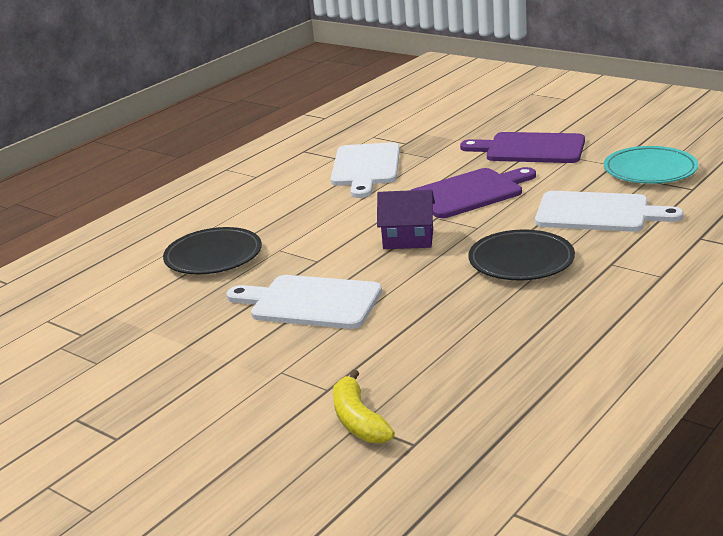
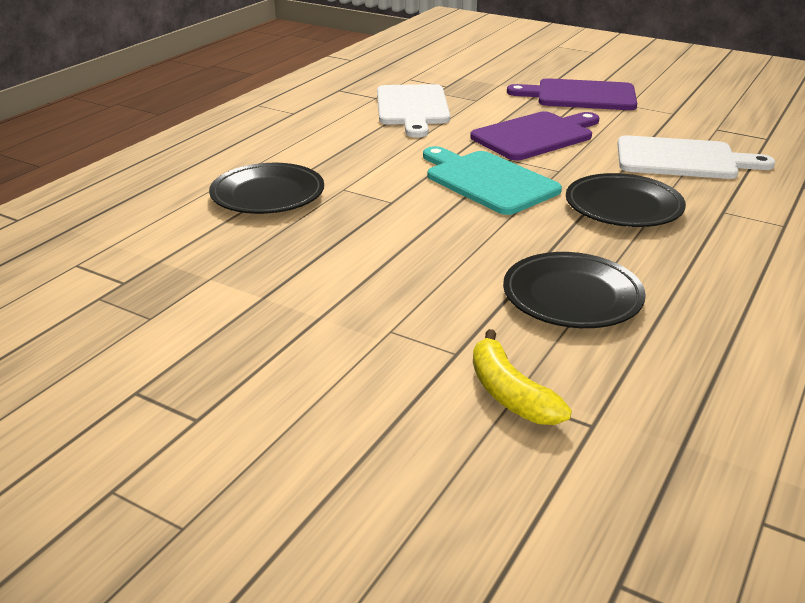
camera: 10 degrees left, 5 degrees up
(310, 302) = (399, 248): white cutting board -> none
(408, 239) = (487, 181): purple house -> turquoise cutting board
(441, 342) = (572, 296): none -> black plate
(650, 170) = (714, 119): turquoise plate -> none

